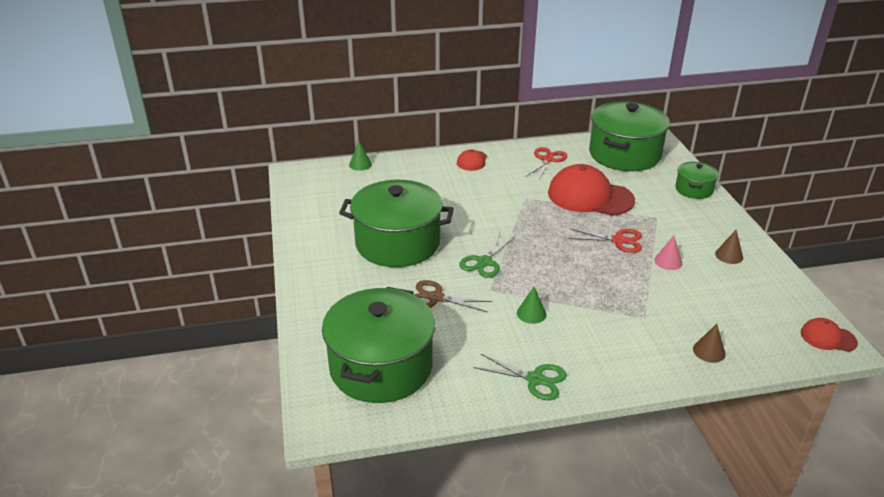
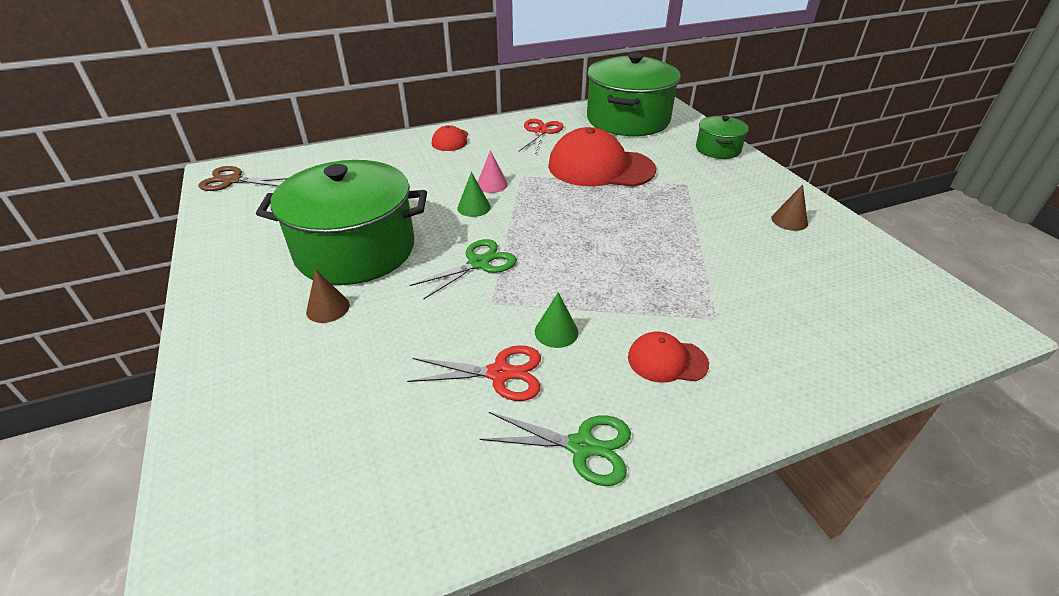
camera: 10 degrees left, 5 degrees up
(360, 164) = (308, 155): green cone -> green cone (474, 207)
(381, 367) = (323, 461): green pot -> none
(435, 298) = (412, 324): brown scissors -> brown scissors (232, 181)
(484, 262) = (479, 263): green scissors -> green scissors turned 150 degrees counterclockwise
(618, 240) = (649, 216): red scissors -> red scissors (500, 373)
(668, 261) = (719, 236): pink cone -> pink cone (492, 184)
(709, 351) = (821, 359): brown cone -> brown cone (328, 308)
(828, 337) = (963, 316): red cap -> red cap (667, 360)

